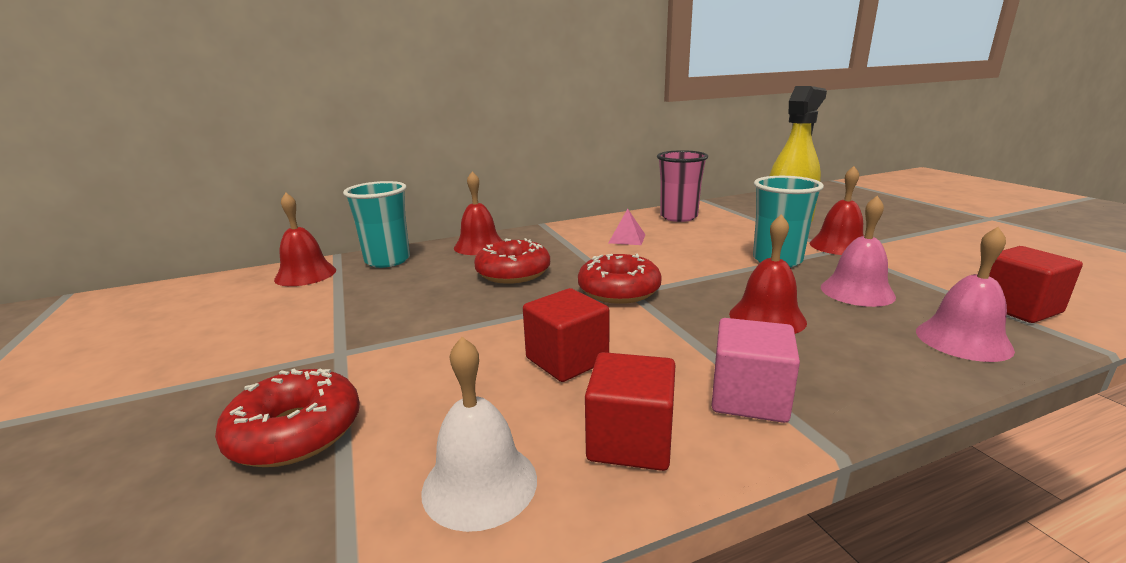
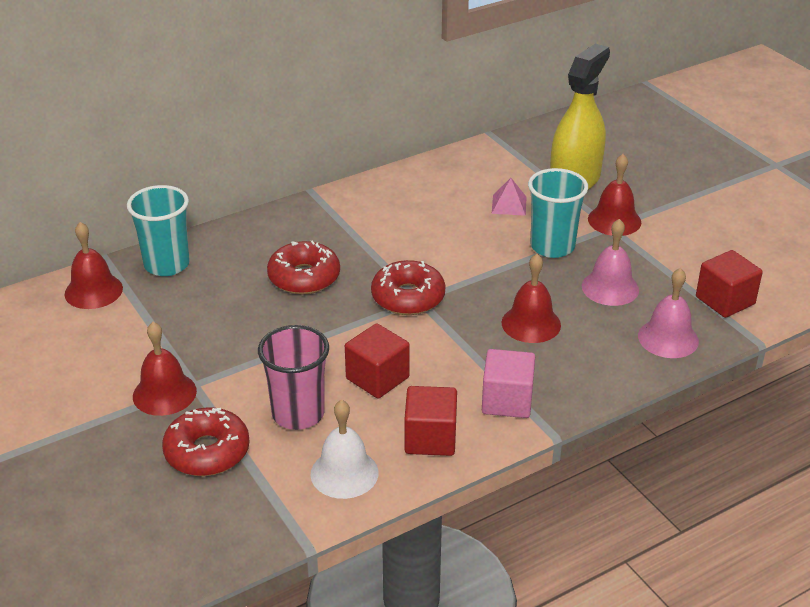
camera: 10 degrees left, 15 degrees up
(479, 246) = (254, 235): red bell -> red bell (164, 393)
(627, 238) = (407, 216): pink pyramid -> pink pyramid (509, 205)
(678, 217) = (461, 172): pink cup -> pink cup (298, 414)

